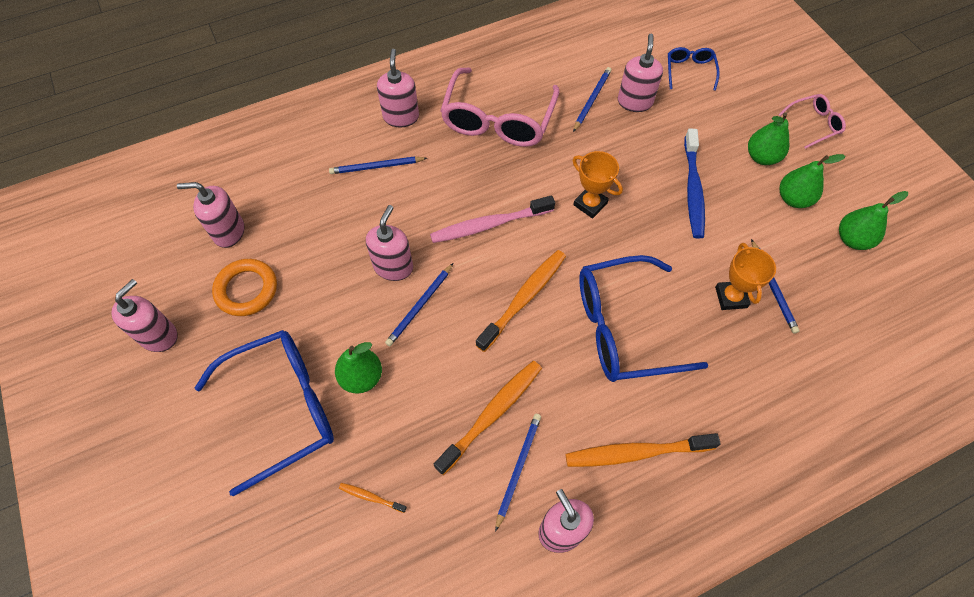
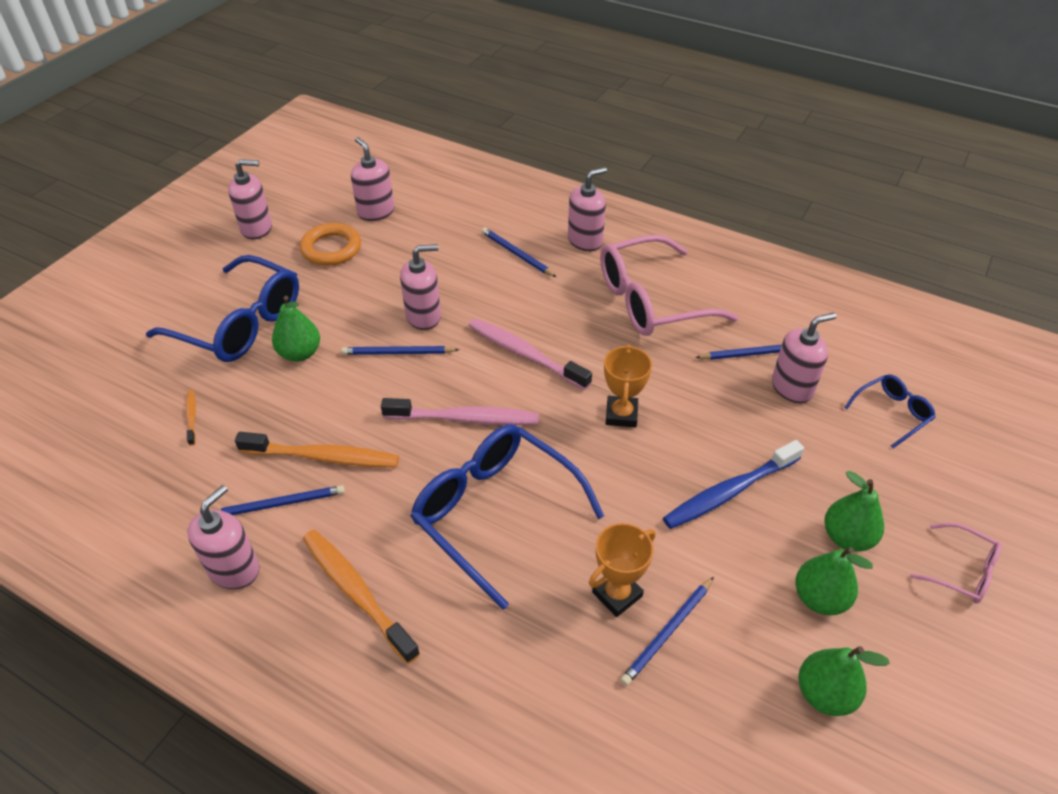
camera: 55 degrees right, 15 degrees down
(524, 298) = (465, 418): orange toothbrush -> pink toothbrush

